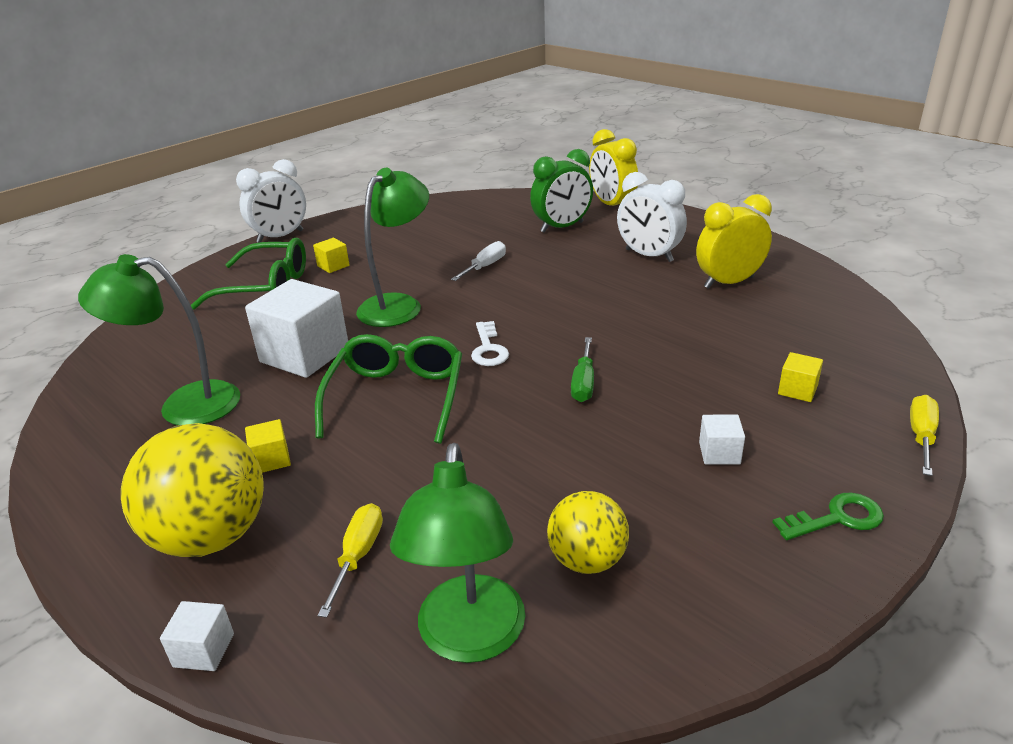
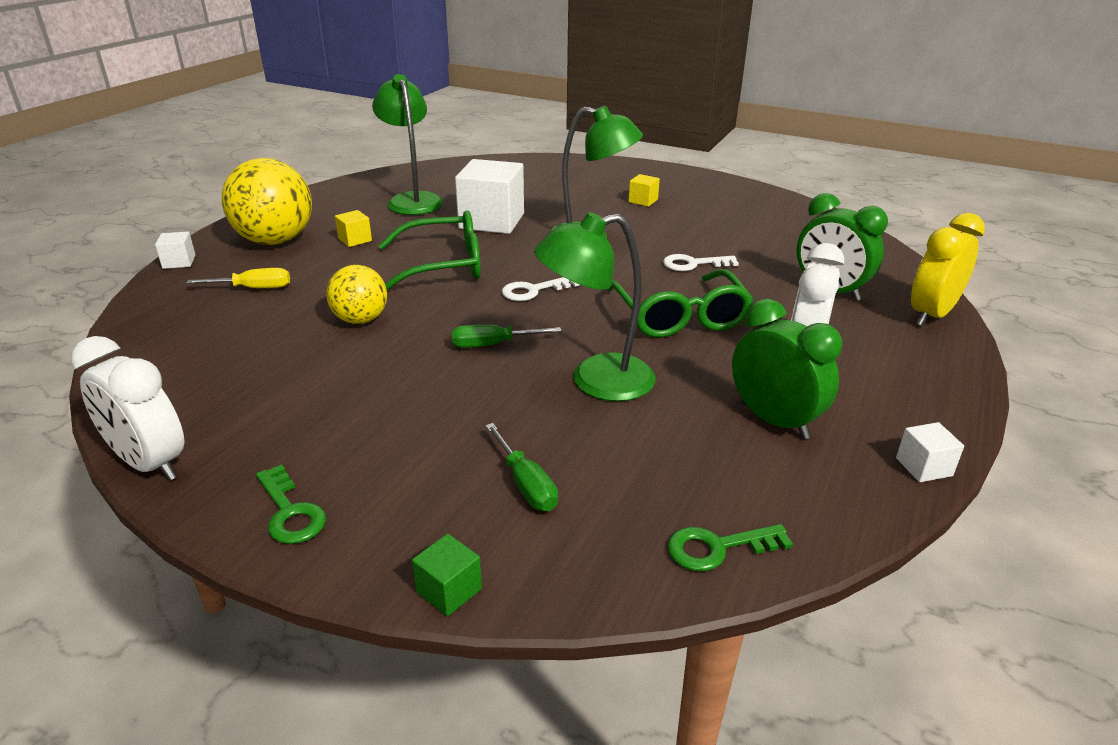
camera: 70 degrees right, 0 degrees up
(266, 287) = (587, 186): green glasses -> green glasses (680, 317)
(280, 237) = (680, 171): white clock -> white clock (149, 464)
(469, 639) = (169, 340): green lamp -> green lamp (596, 381)
(485, 267) = (693, 264): white screwdriver -> white key
(587, 560) = (241, 375): yellow ball -> yellow ball (360, 320)
(719, 453) = (390, 432): white cube -> white cube (923, 467)
(729, 282) = (774, 420): yellow clock -> green clock
(797, 390) = (525, 484): yellow cube -> green screwdriver
(864, 327) = (718, 548): none -> green key
(921, 437) = (449, 590): yellow screwdriver -> green cube

